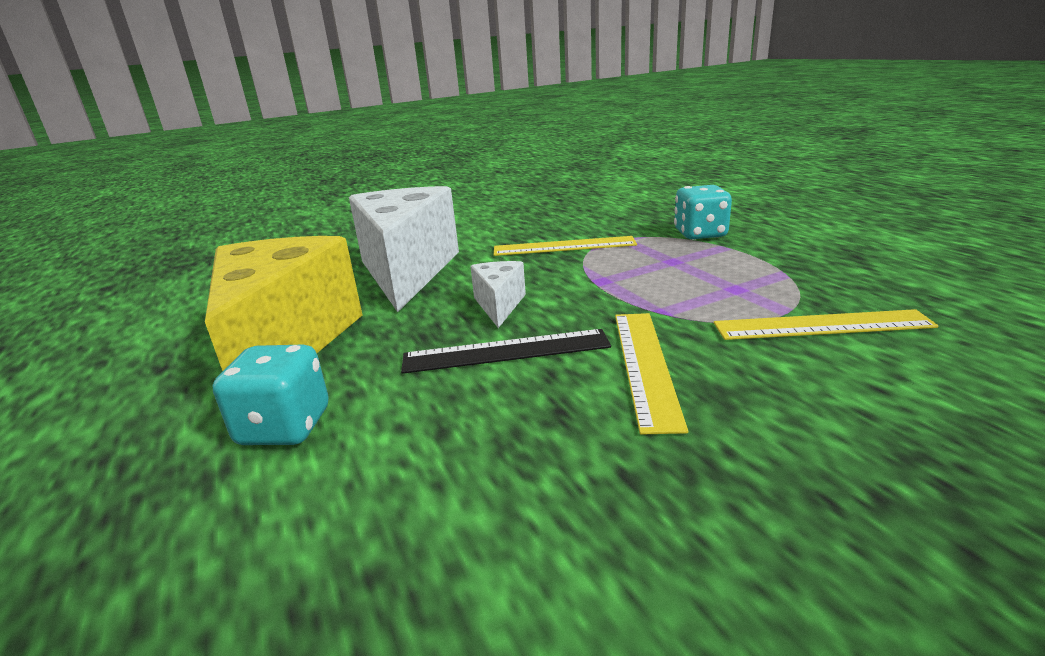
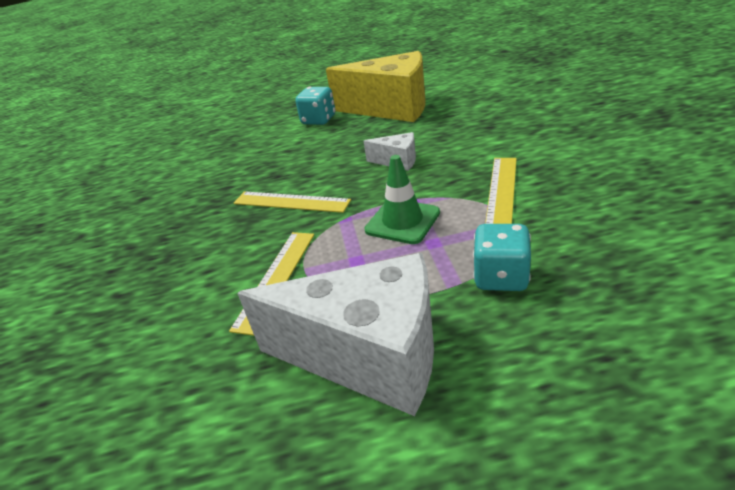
camera: 110 degrees right, 10 degrees up
(407, 271) = (479, 128): white cheese -> white cheese (369, 357)
(506, 351) = (338, 163): black ruler -> none
(646, 279) = (402, 221): none -> green traffic cone

